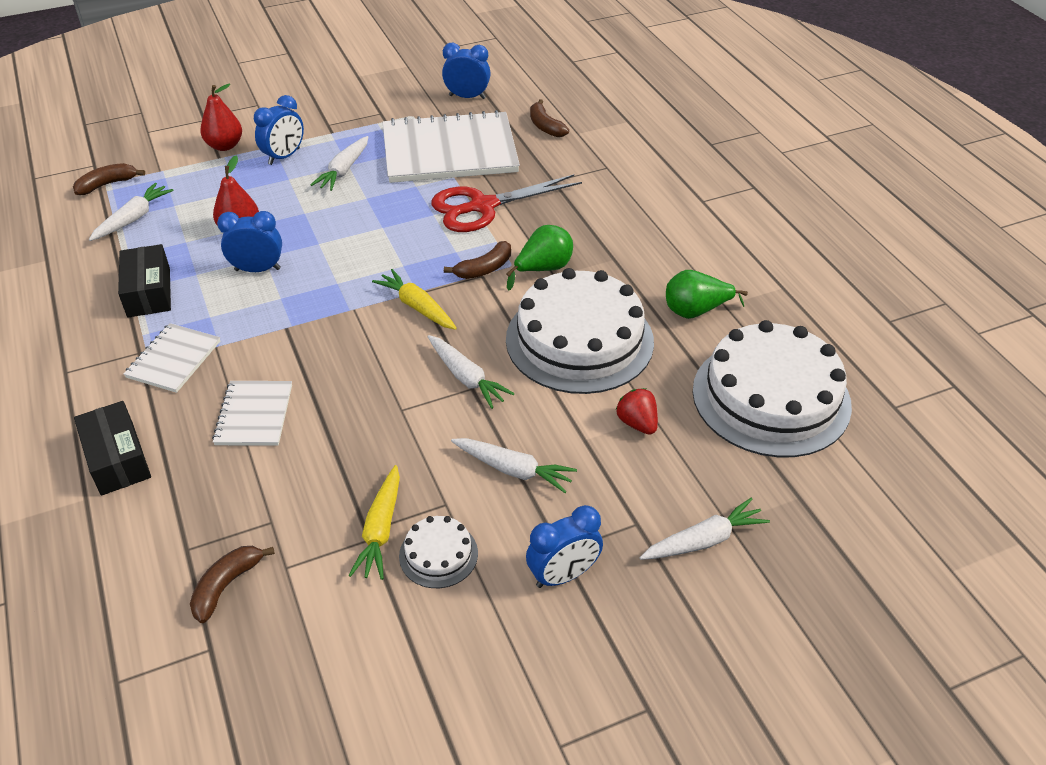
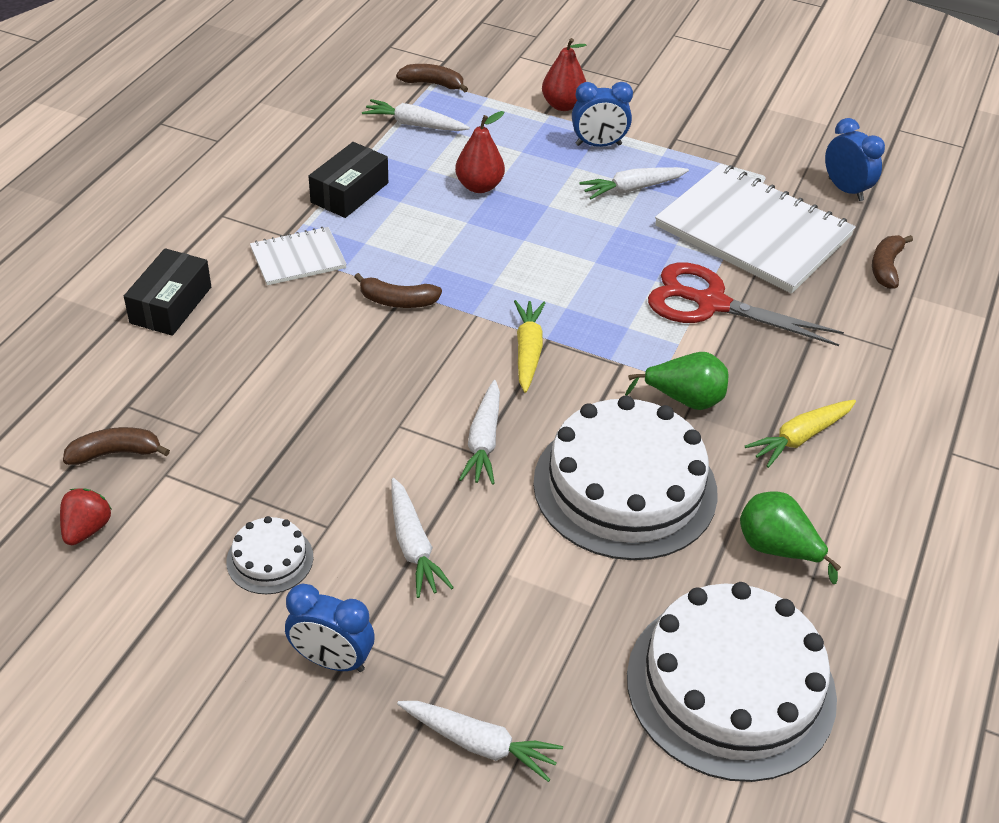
camera: 45 degrees right, 0 degrees up
(133, 219) = (415, 125): white carrot -> white carrot turned 150 degrees counterclockwise
(254, 415) = (293, 344): white notebook -> none
(257, 269) = (448, 229): blue clock -> none
(381, 529) = (258, 504): yellow carrot -> yellow carrot (800, 437)
(484, 269) = (631, 360): brown banana -> brown banana (397, 301)
(637, 423) = (569, 599): red strawberry -> red strawberry (87, 529)

